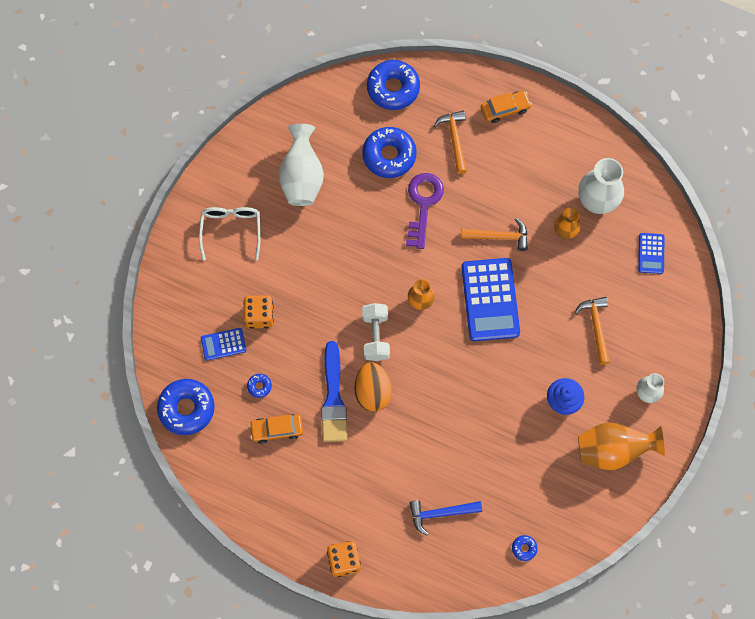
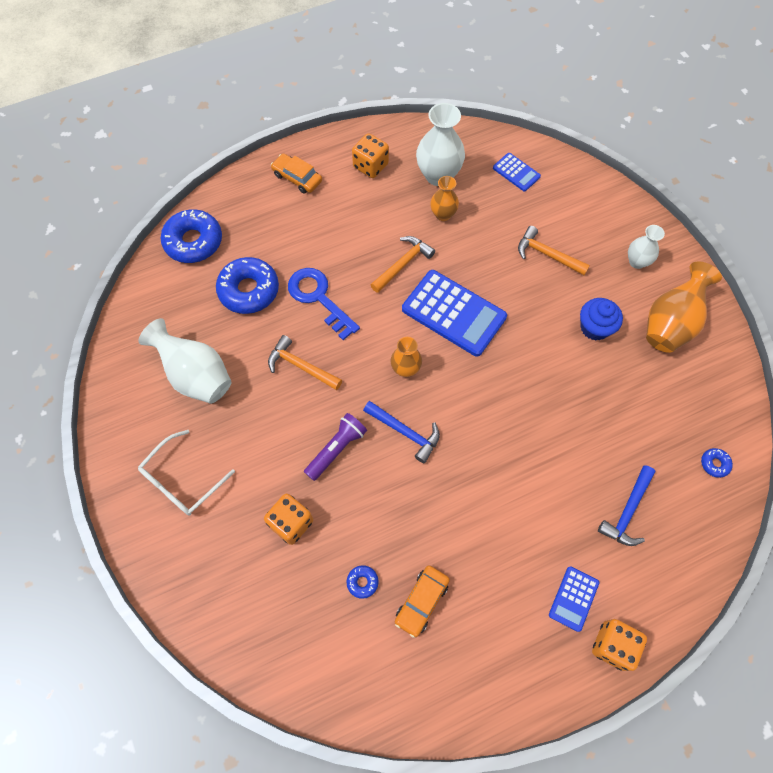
camera: 50 degrees left, 5 degrees down
(186, 409) = (322, 680): blue donut -> none
(223, 344) = (288, 582): blue calculator -> blue calculator (573, 598)
(231, 231) = (183, 480): white glasses -> white glasses turned 90 degrees counterclockwise
(328, 304) = (336, 449): none -> purple flashlight
(333, 397) = (433, 519): blue brush -> none
(372, 392) = (457, 478): orange egg -> none
(375, 336) = (405, 432): white dumbbell -> blue hammer
(423, 204) = (319, 298): purple key -> blue key
(454, 139) = (286, 232): orange hammer -> orange hammer (301, 366)
(505, 109) = (297, 178): orange car -> orange car turned 75 degrees counterclockwise
(562, 149) = (370, 166): none -> orange dice

